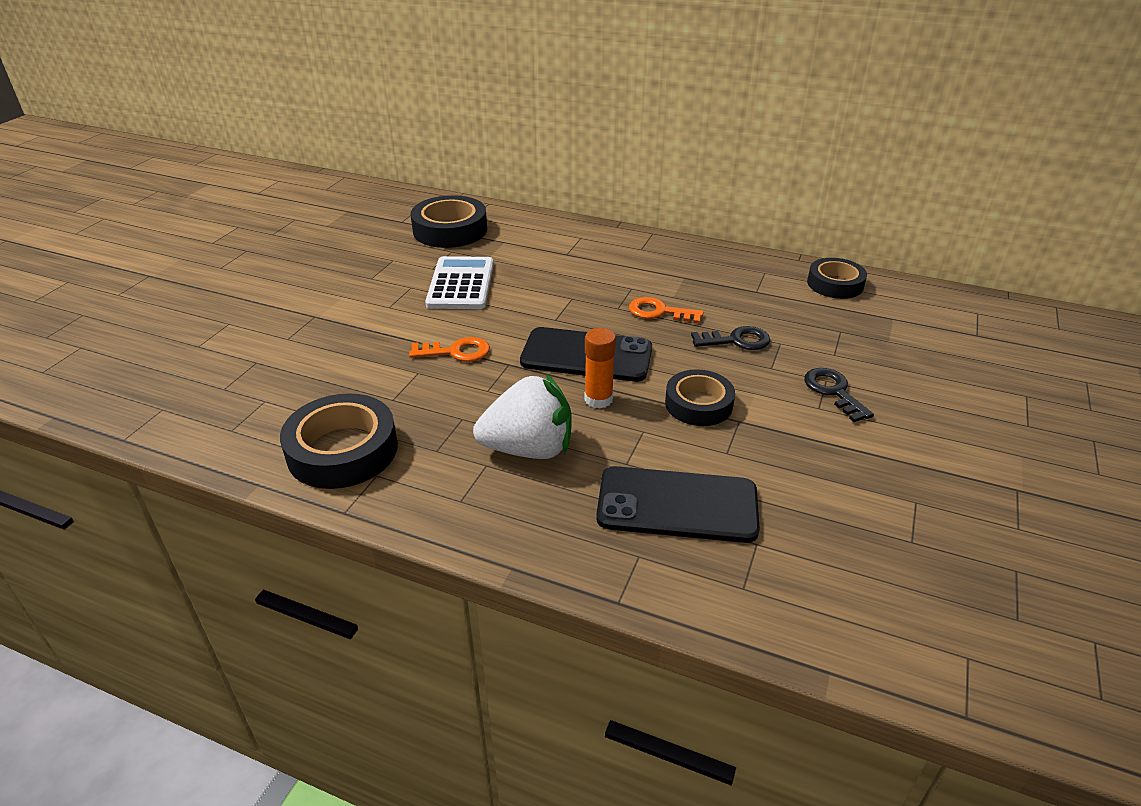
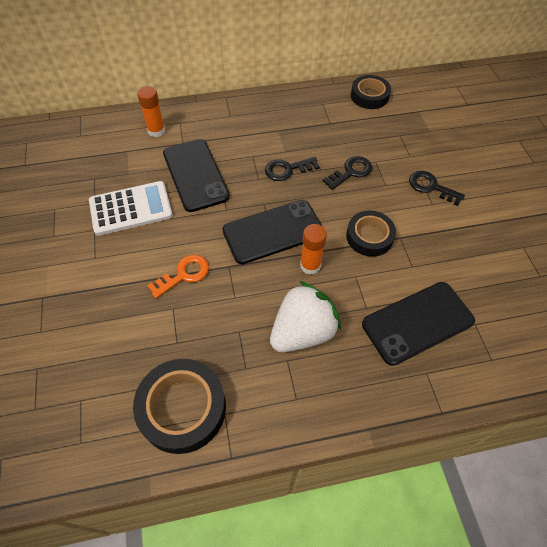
camera: 35 degrees left, 20 degrees up
(450, 230) = (74, 157): black tape -> none
(461, 284) = (131, 208): white calculator -> white calculator turned 105 degrees clockwise
(549, 236) = (156, 131): none -> orange glue stick
(552, 282) = (195, 175): none -> black phone
(659, 312) = (287, 169): orange key -> black key

